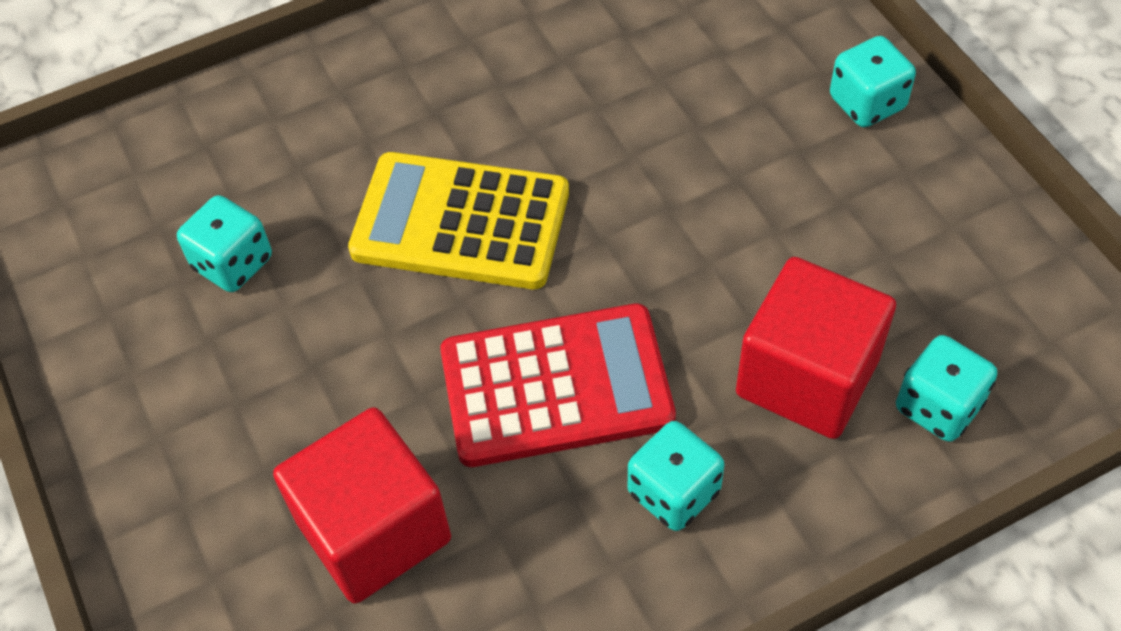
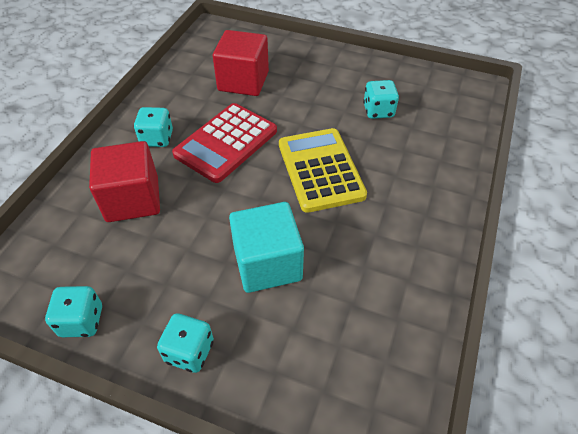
camera: 135 degrees right, 5 degrees down
(461, 222) = (320, 170): yellow calculator -> yellow calculator turned 75 degrees counterclockwise
(682, 139) = (267, 263): none -> turquoise cube
(938, 406) = (70, 220): turquoise dice -> turquoise dice (82, 321)

